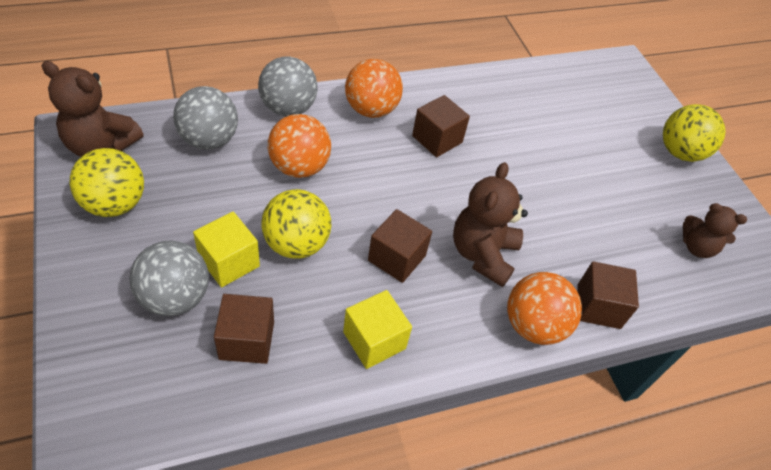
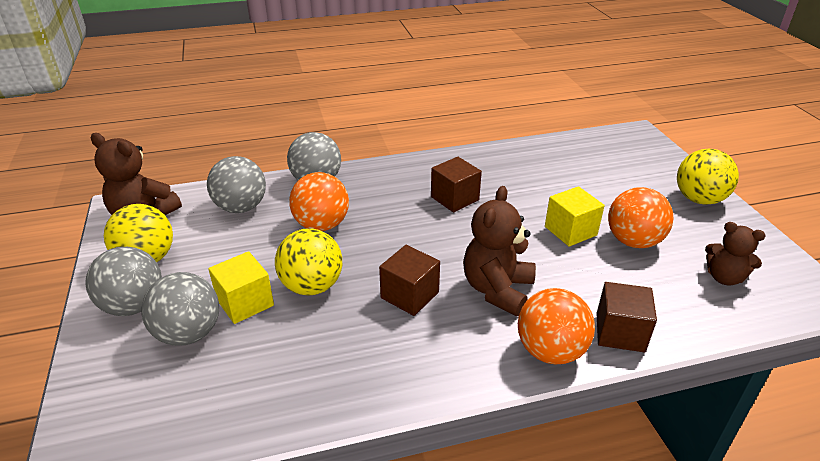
camera: 10 degrees right, 15 degrees down
(111, 262) = (134, 305): none -> grey ball
(247, 340) = (252, 369): brown cube -> none
(371, 109) = (393, 179): orange ball -> orange ball (633, 241)
(374, 340) = (381, 367): yellow cube -> yellow cube (570, 231)

